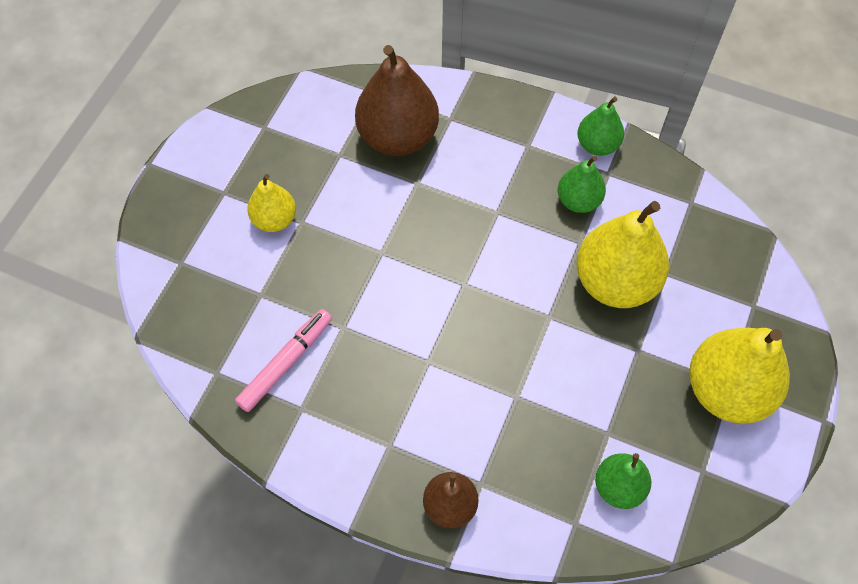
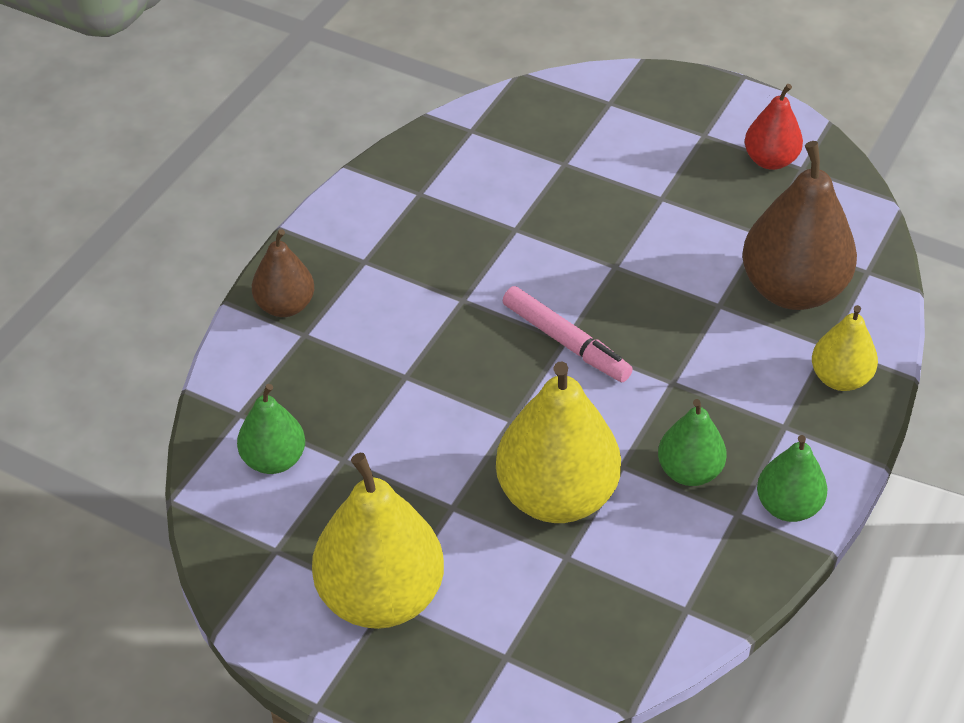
camera: 95 degrees right, 15 degrees down
(255, 147) = (770, 160): none -> red pear
(274, 219) = (665, 175): yellow pear -> yellow pear (840, 378)
(286, 363) = (476, 182): pink marker -> pink marker (566, 342)

